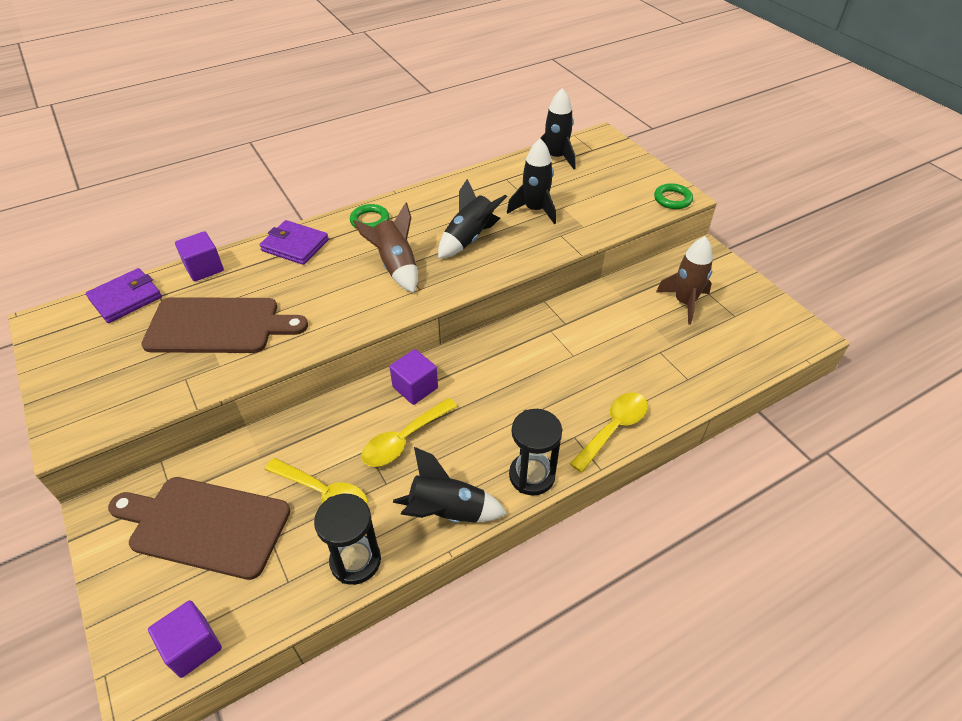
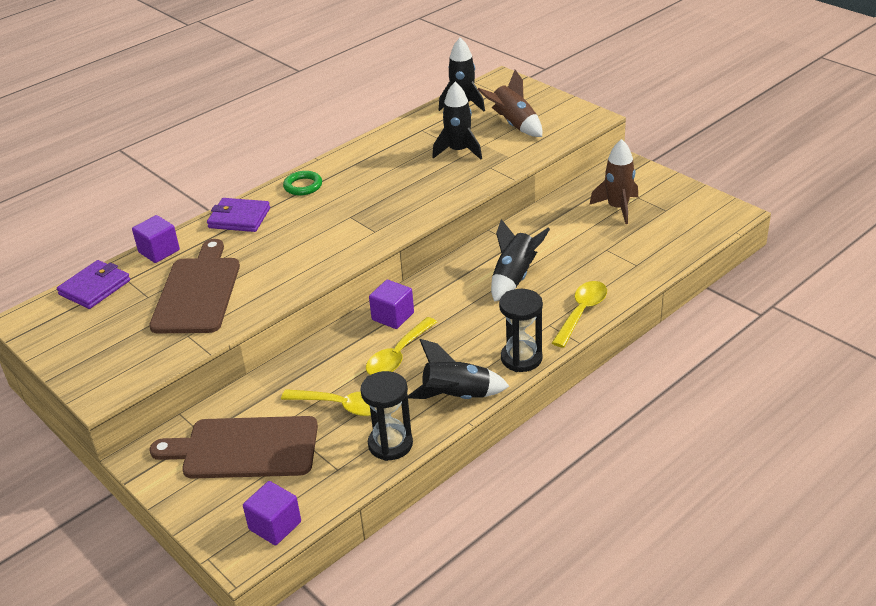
camera: 10 degrees left, 10 degrees down
(218, 326) = (198, 292): brown cutting board -> brown cutting board turned 75 degrees counterclockwise
(396, 266) = (345, 218): brown rocket -> brown rocket (514, 124)
(469, 239) = (405, 184): black rocket -> black rocket (514, 278)
(672, 199) = (584, 121): green ring -> none

